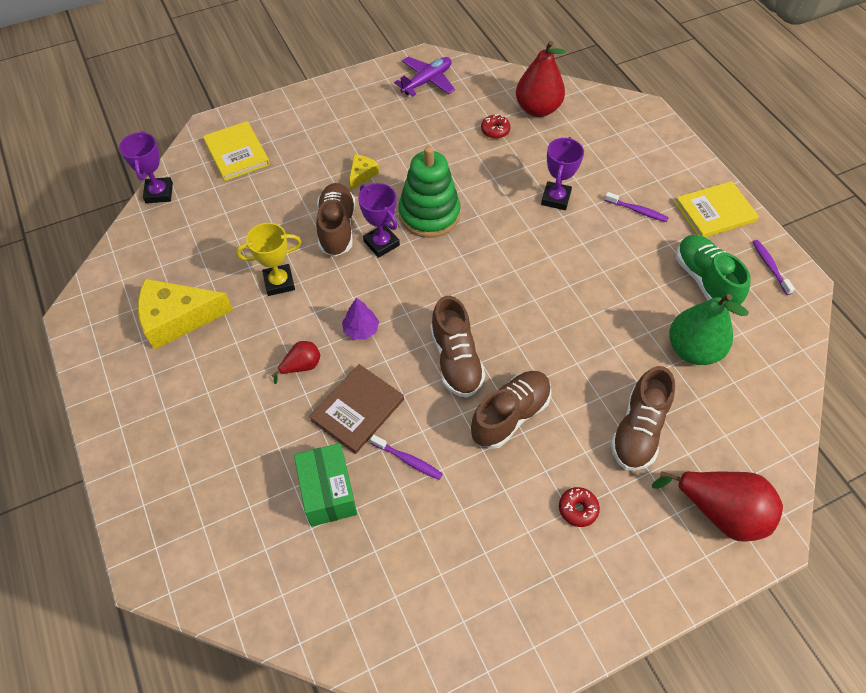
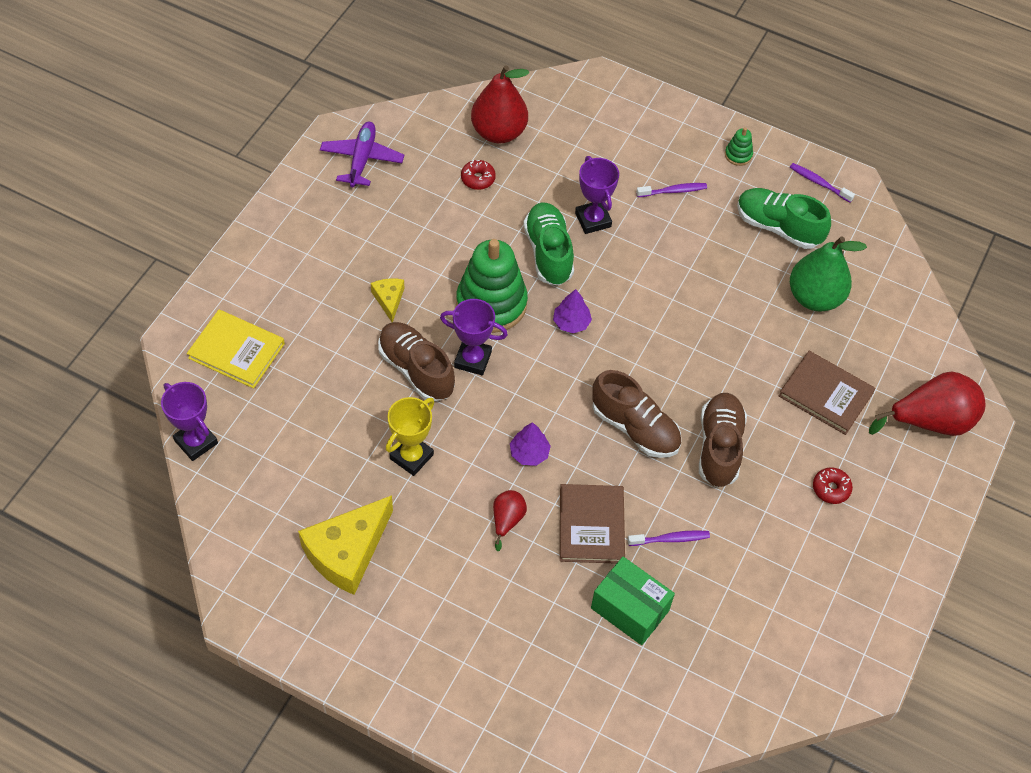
camera: 40 degrees left, 0 degrees up
(475, 258) = (571, 322): none -> purple tree
(502, 203) = (548, 252): none -> green shoe
(638, 430) = (825, 394): brown shoe -> brown book
(714, 212) = (738, 155): yellow book -> green stacking toy

